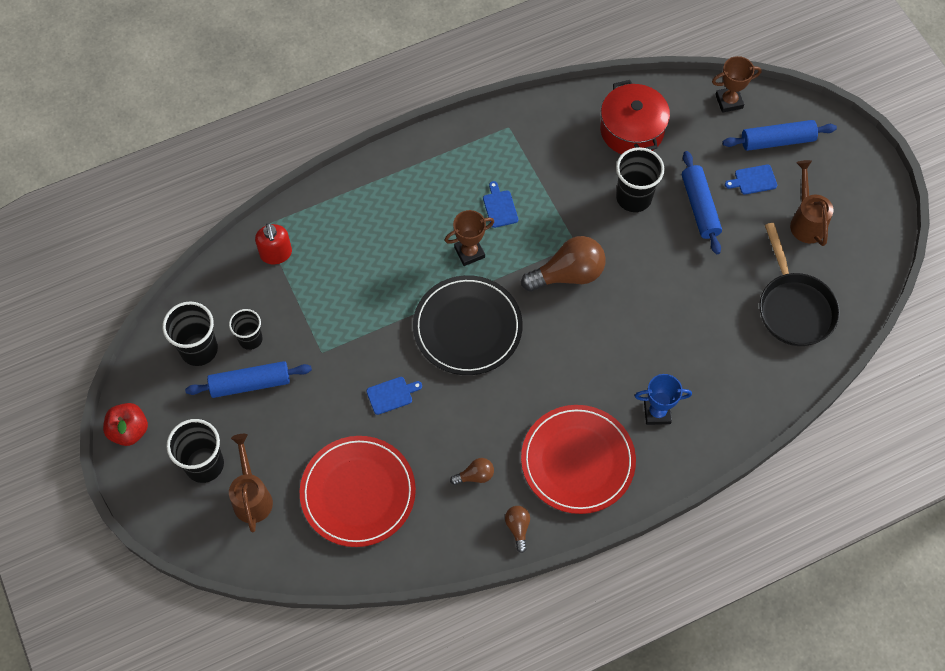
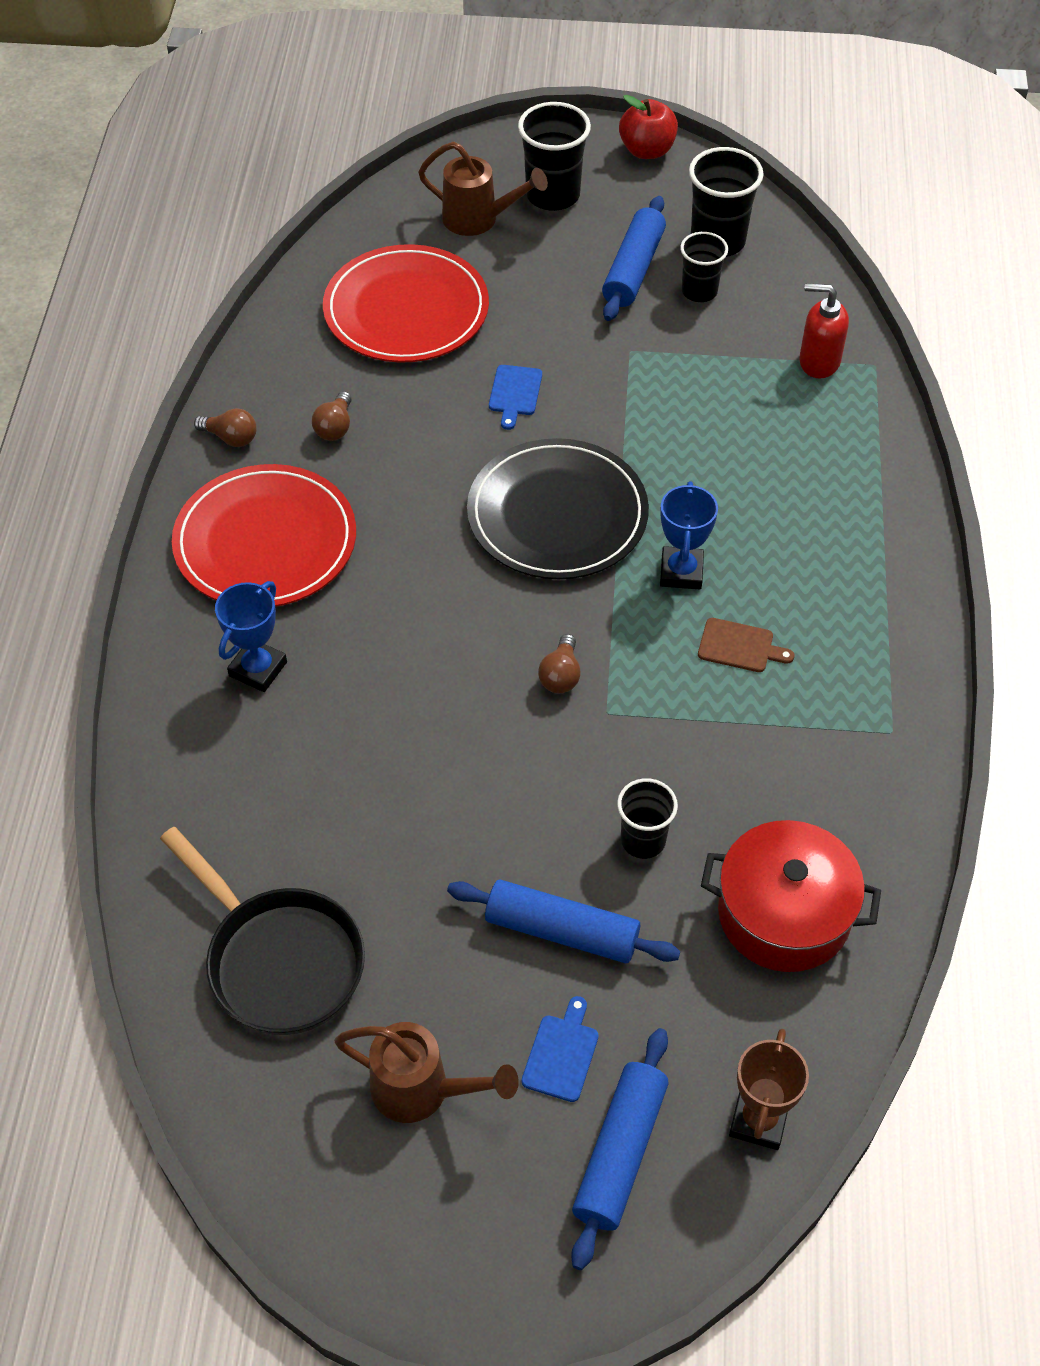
camera: 120 degrees right, 10 degrees down
(469, 252) = (681, 572): brown trophy -> blue trophy
(500, 207) = (739, 646): blue cutting board -> brown cutting board
(568, 274) = (560, 675): brown light bulb -> brown light bulb, size x0.49
(633, 197) = (643, 840): black cup -> black cup, size x0.64
(794, 308) = (279, 960): black pan -> black pan turned 150 degrees counterclockwise

